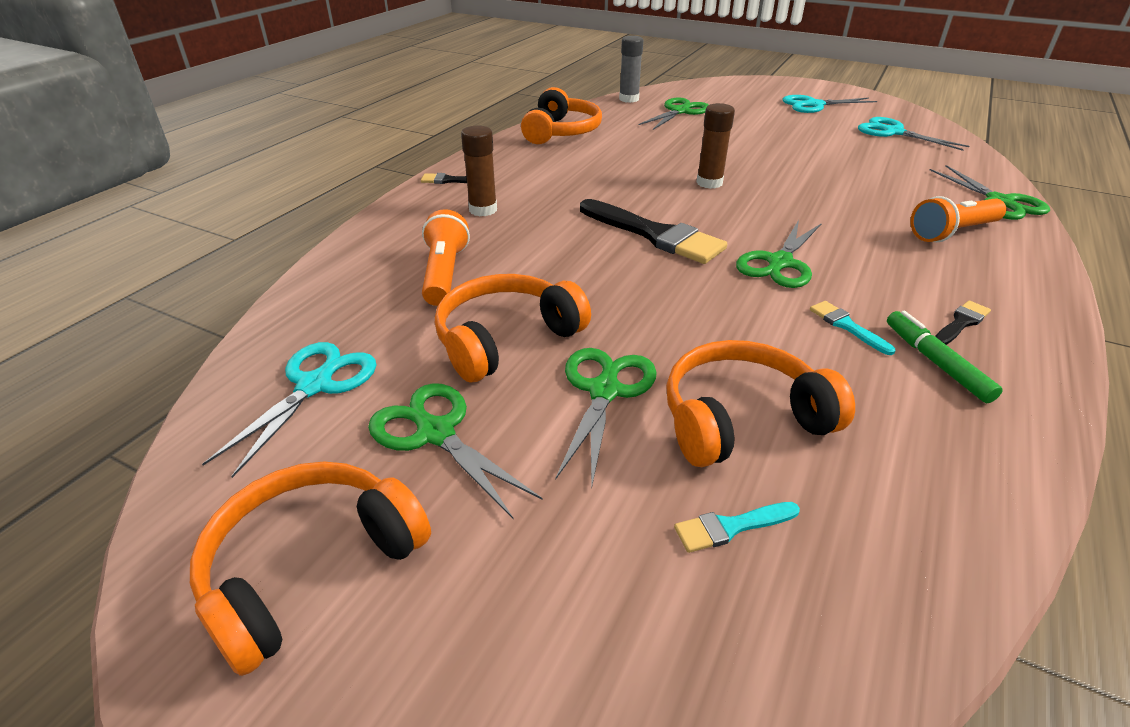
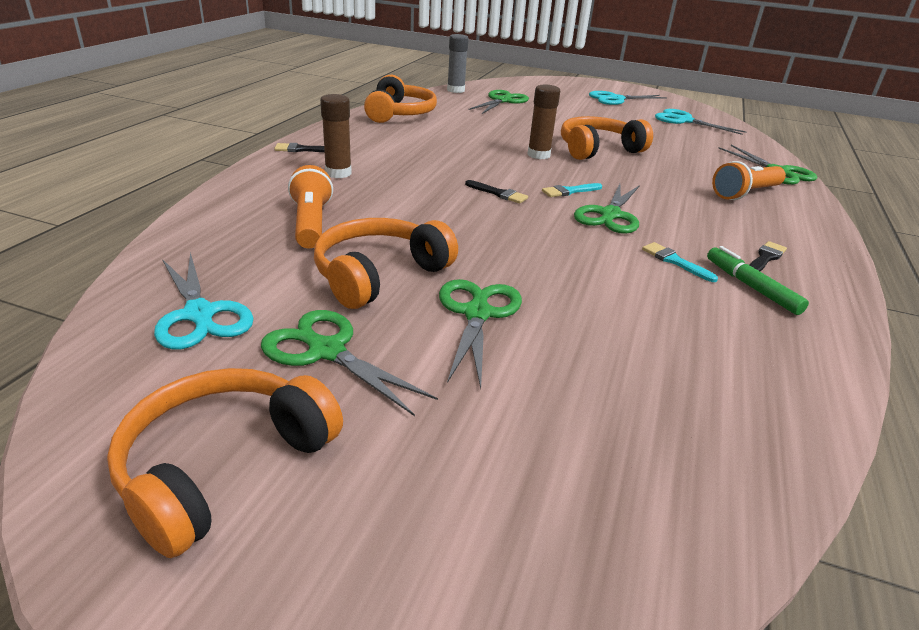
camera: 10 degrees left, 5 degrees down
(315, 385) = (200, 315): turquoise scissors -> turquoise scissors turned 135 degrees clockwise
(654, 235) = (498, 193): black brush -> black brush, size x0.46
(731, 527) = (608, 414): turquoise brush -> turquoise brush (569, 191)
(741, 419) = (601, 332): orange headphones -> orange headphones (598, 149)

